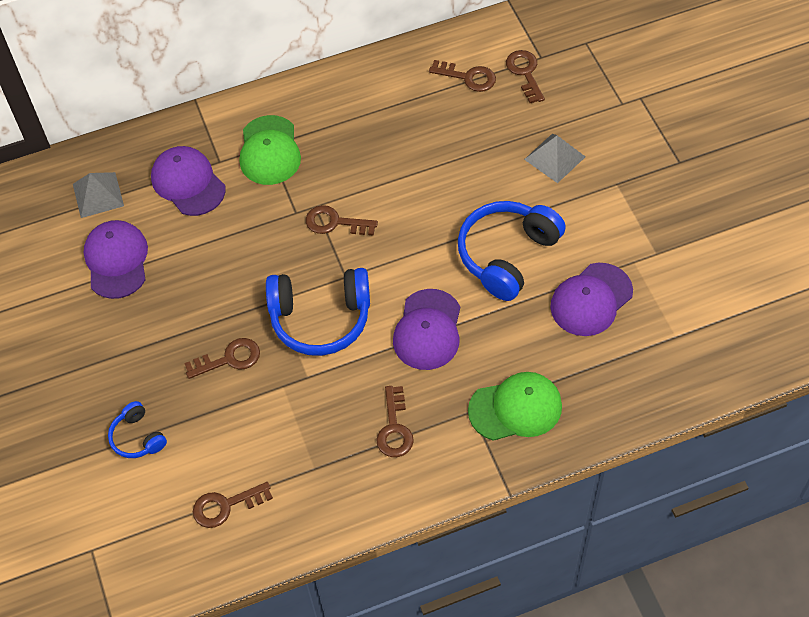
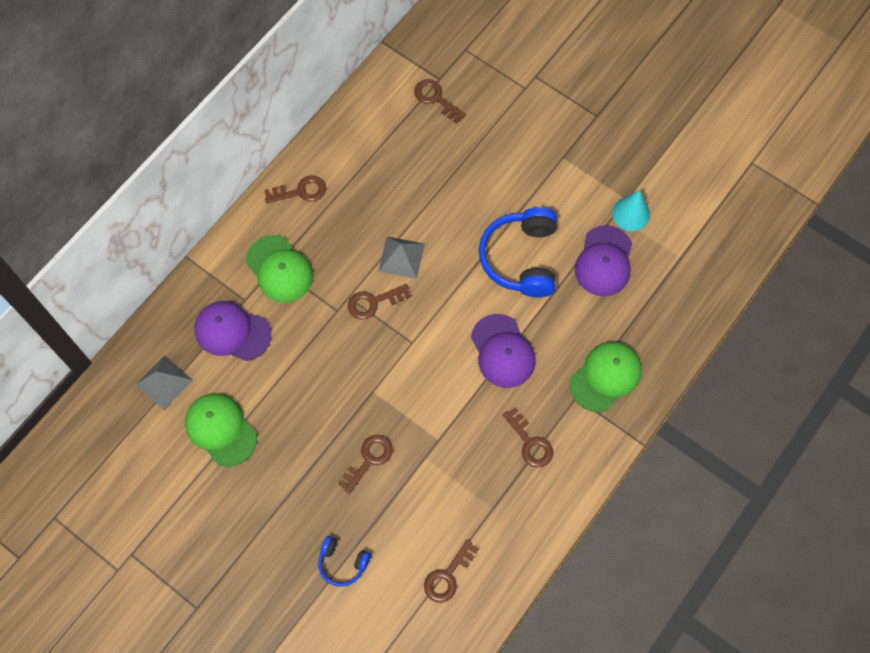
camera: 35 degrees left, 10 degrees up
(116, 260) = (221, 429): purple cap -> green cap
(320, 319) = (416, 387): blue headphones -> none
(468, 77) = (394, 124): brown key -> brown key (300, 191)
(555, 158) = (504, 159): grey pyramid -> grey pyramid (401, 257)
(651, 269) = (631, 214): none -> turquoise cone

